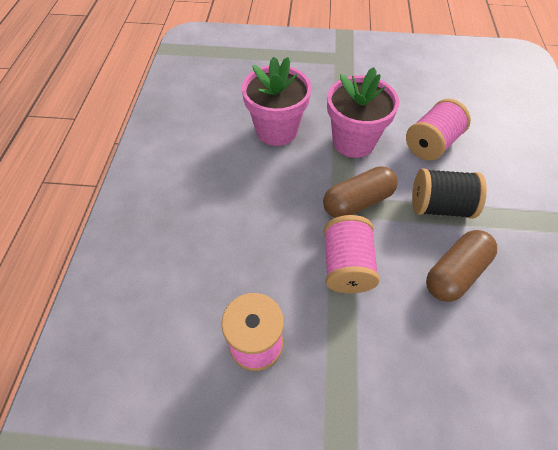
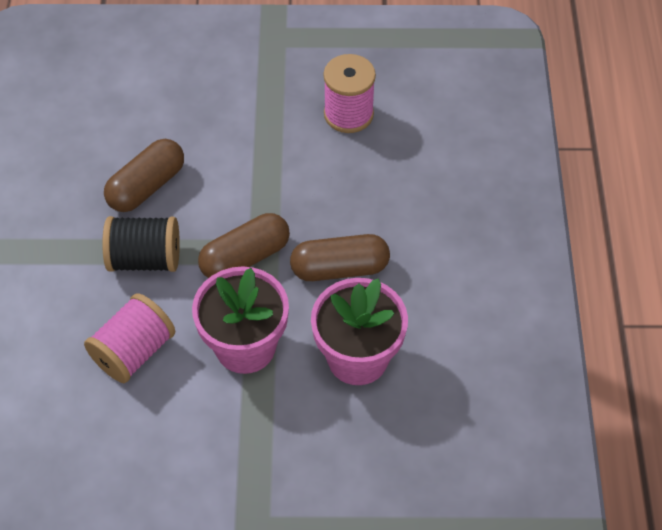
camera: 175 degrees right, 0 degrees up
(282, 188) = (339, 268): none -> brown capsule
(346, 266) = (262, 185): pink spool -> none

